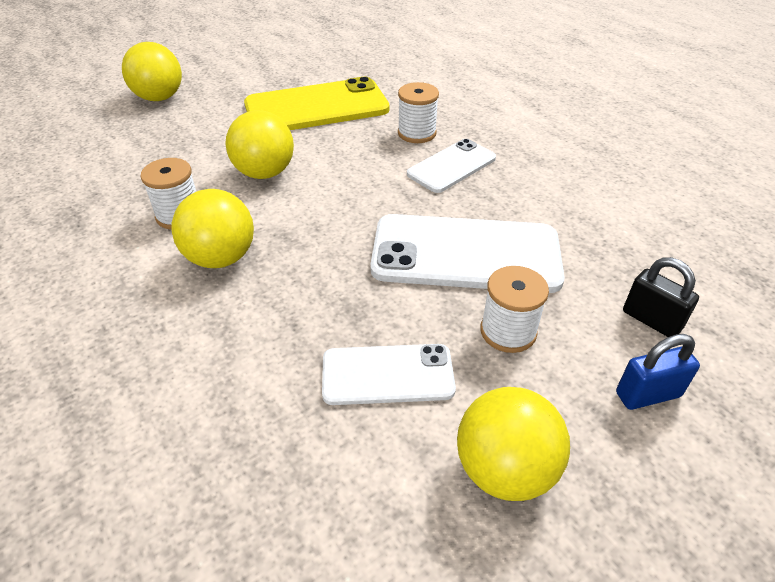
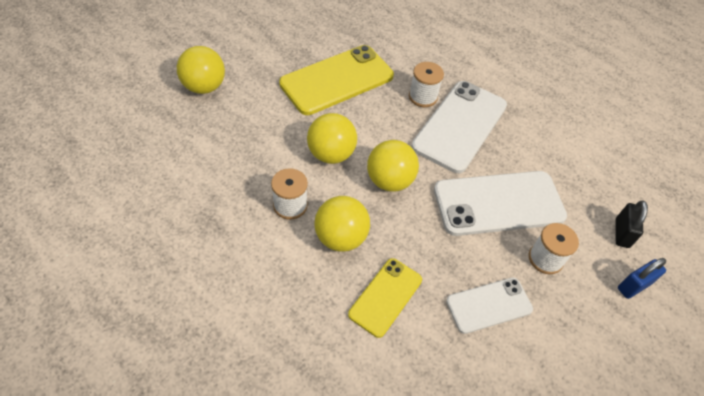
camera: 20 degrees left, 10 degrees up
(238, 335) = (385, 297): none -> yellow phone
(451, 166) = (460, 126): white phone -> white phone, size x1.73
(504, 469) = (575, 351): yellow ball -> yellow ball (389, 181)
(651, 320) = (621, 233): black padlock -> black padlock turned 75 degrees clockwise

